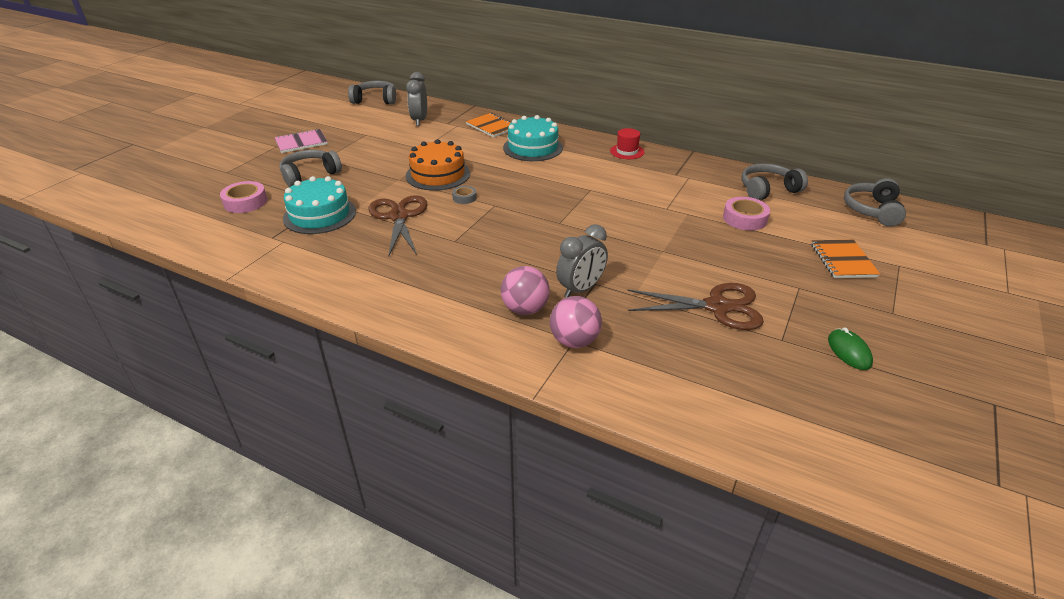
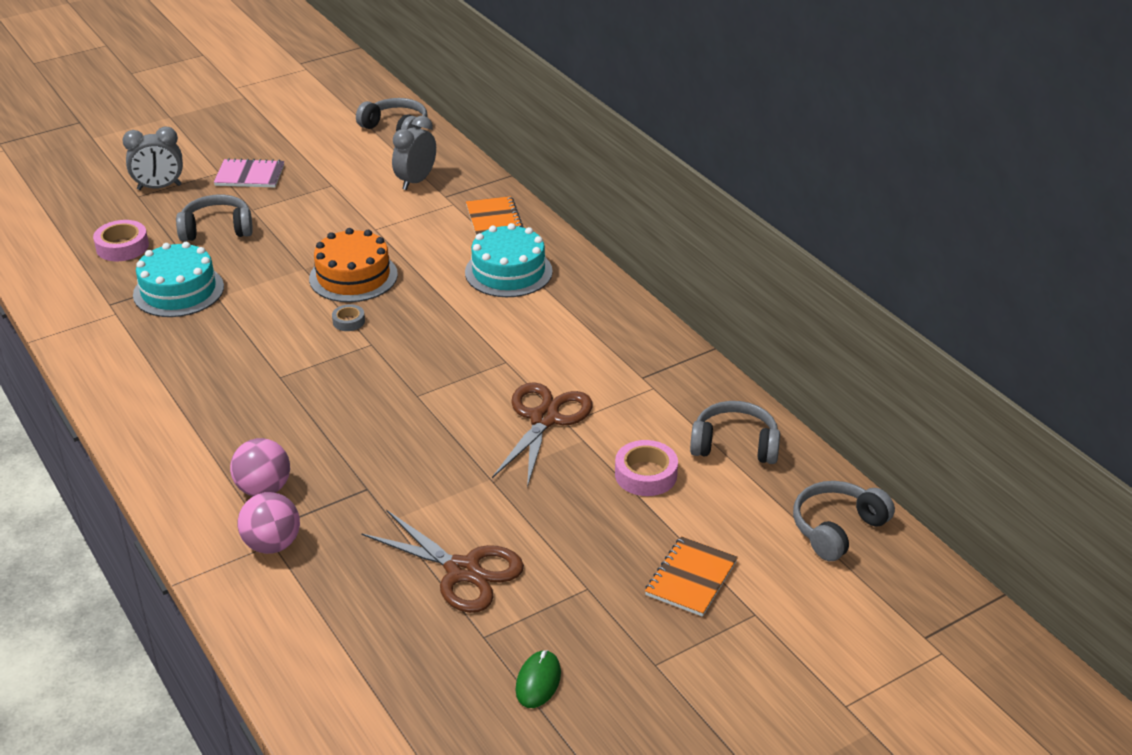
camera: 30 degrees right, 0 degrees up
(399, 217) = (254, 323): brown scissors -> brown scissors (544, 419)
(580, 289) = (344, 489): grey clock -> grey clock (159, 187)
(627, 151) = (622, 319): red hat -> none

